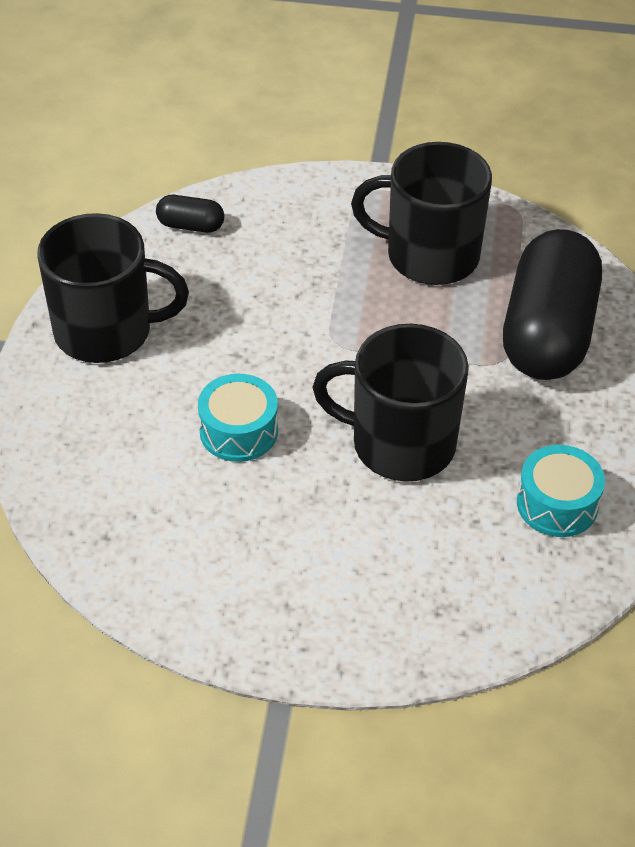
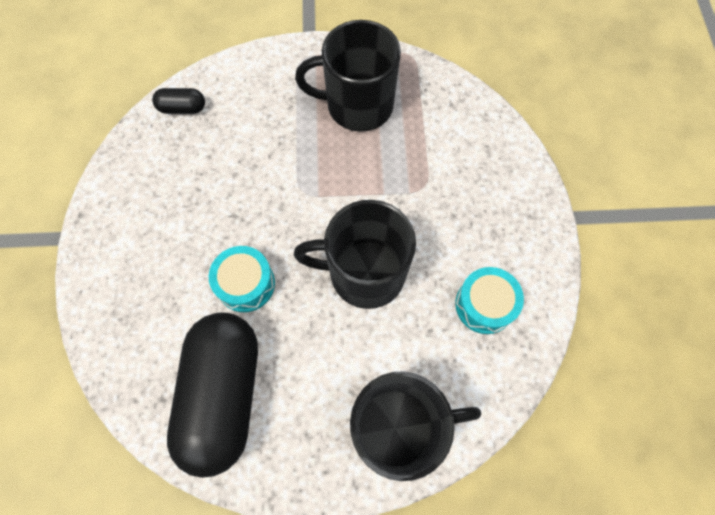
camera: 10 degrees left, 20 degrees up
(106, 331) = (134, 212): black mug -> black mug (397, 428)
(547, 333) = (451, 157): black capsule -> black capsule (223, 394)

